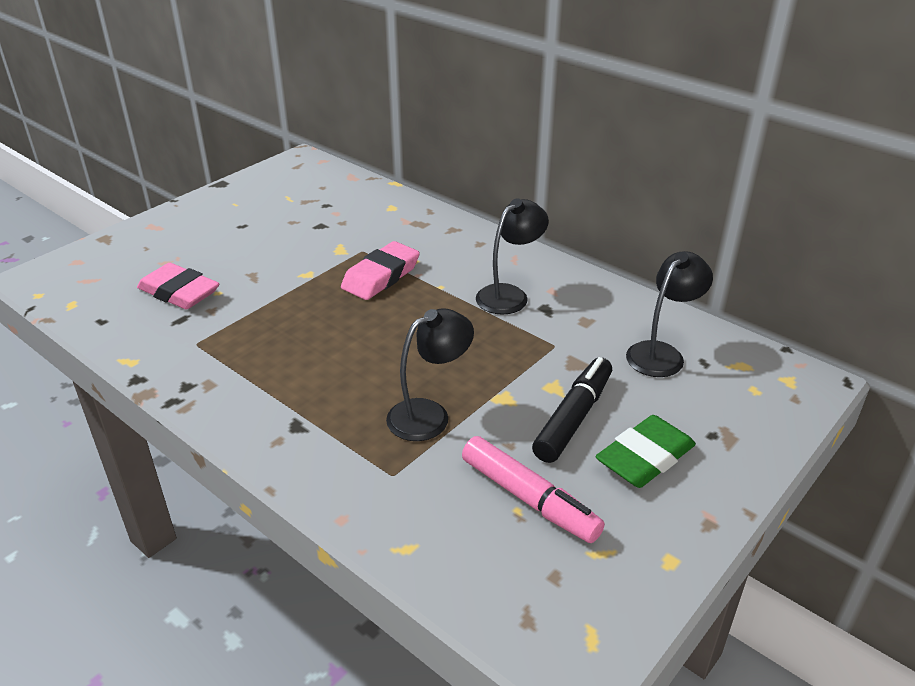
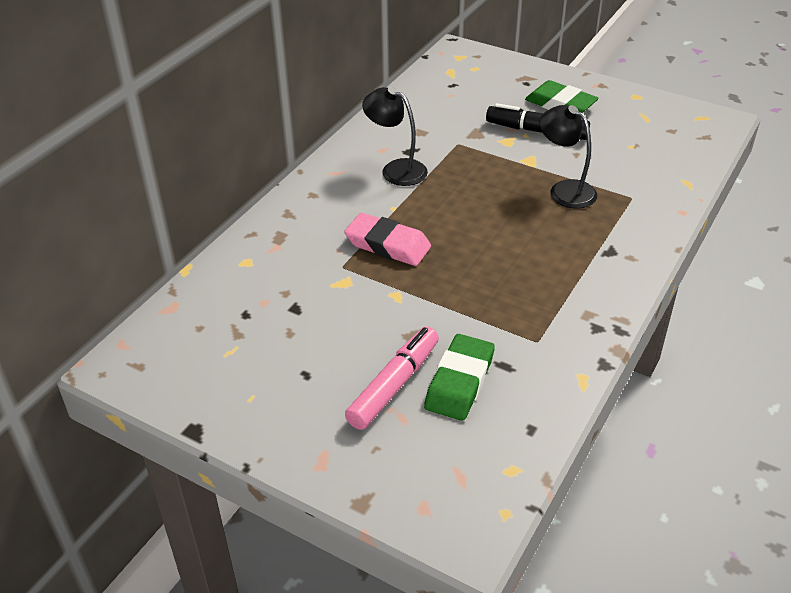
camera: 100 degrees left, 5 degrees up
(179, 292) = (459, 382): pink eraser -> green eraser
(529, 498) = (620, 142): pink marker -> pink marker (393, 385)
(661, 353) = (450, 100): black lamp -> none

